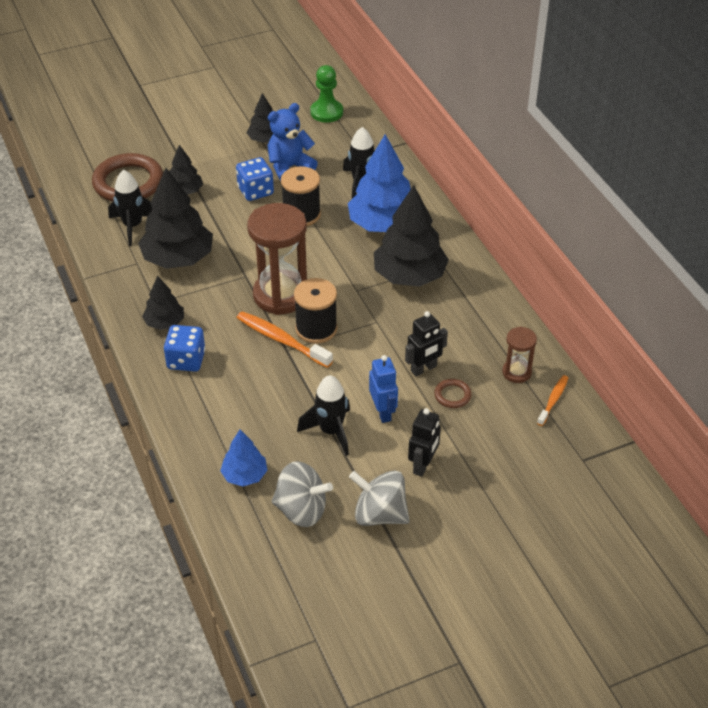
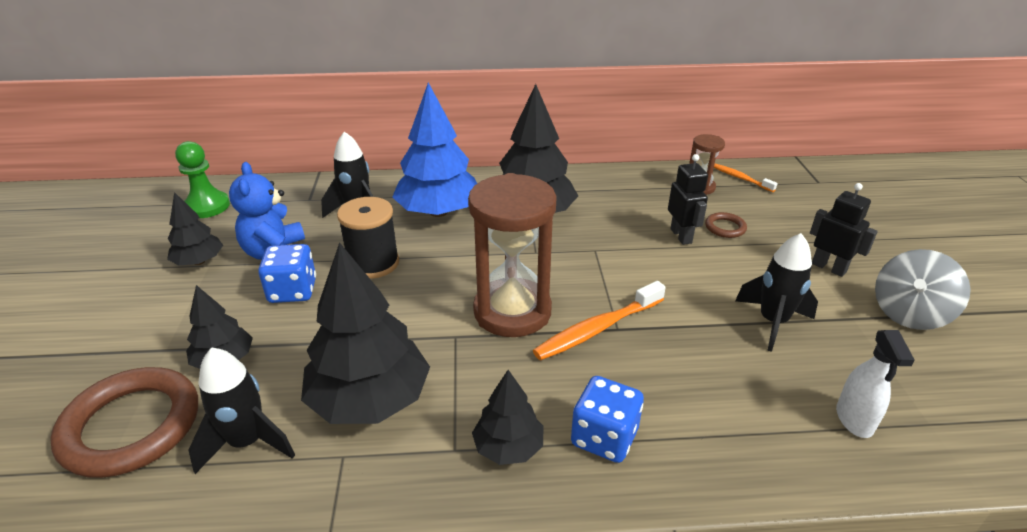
camera: 70 degrees left, 10 degrees down
(245, 475) = (854, 420): blue tree -> white spray bottle
(301, 510) = (913, 377): grey spinning top -> none
(316, 329) = (588, 295): black spool -> none
(383, 412) = (744, 276): blue robot -> none

